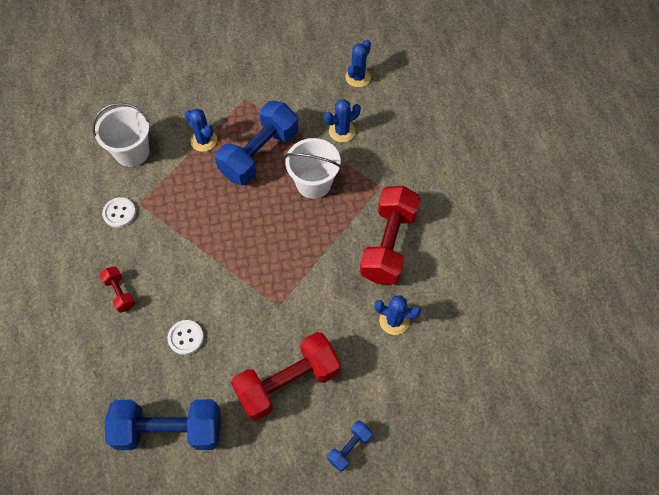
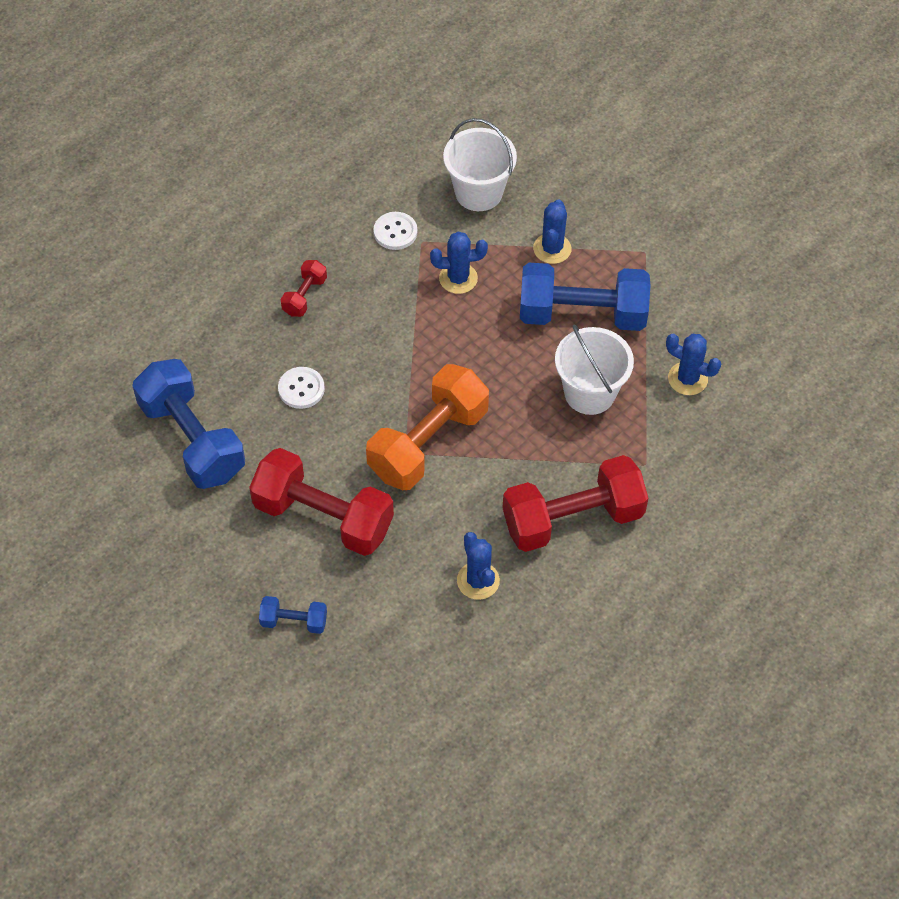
camera: 55 degrees right, 5 degrees down
(281, 288) = (428, 443): none -> orange dumbbell
(358, 77) = (783, 349): blue cactus -> blue cactus (458, 278)

